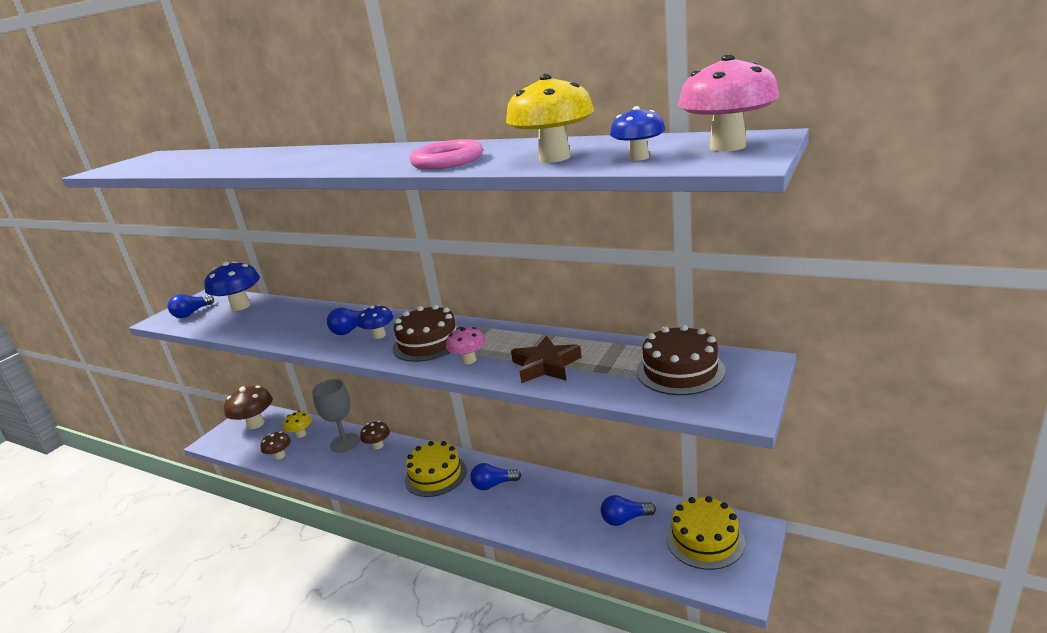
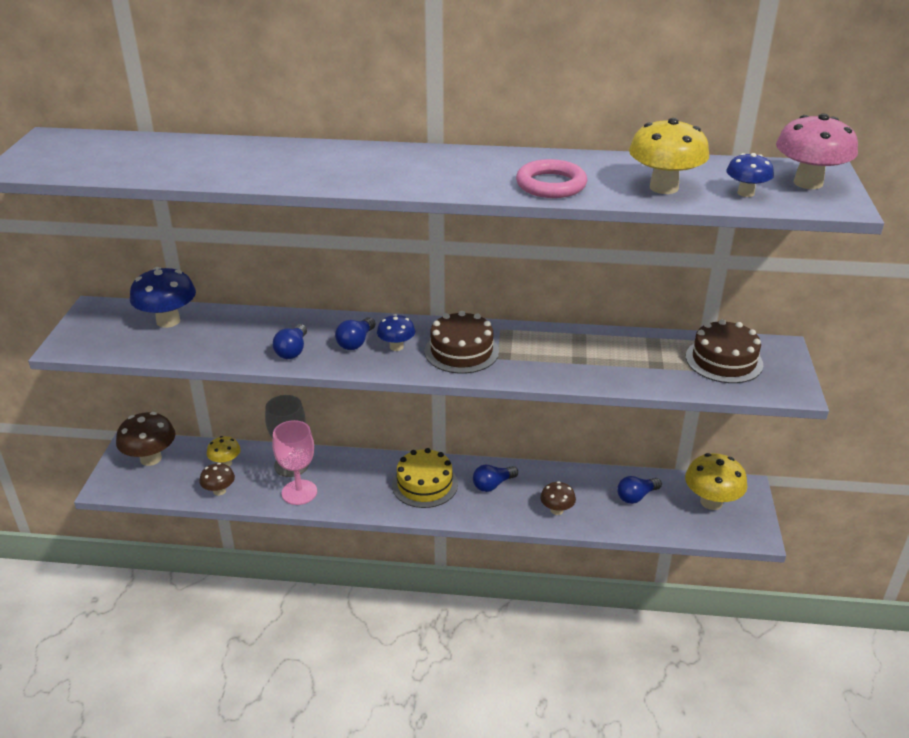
camera: 25 degrees left, 10 degrees up
(192, 313) = (105, 334): blue light bulb -> blue light bulb (292, 350)
(334, 466) = (299, 492): none -> pink goblet
(378, 446) = (335, 463): brown mushroom -> brown mushroom (556, 510)
(469, 360) = (523, 367): pink mushroom -> none
(546, 365) = (603, 366): brown star -> none
(704, 539) = (711, 502): yellow cake -> yellow mushroom

